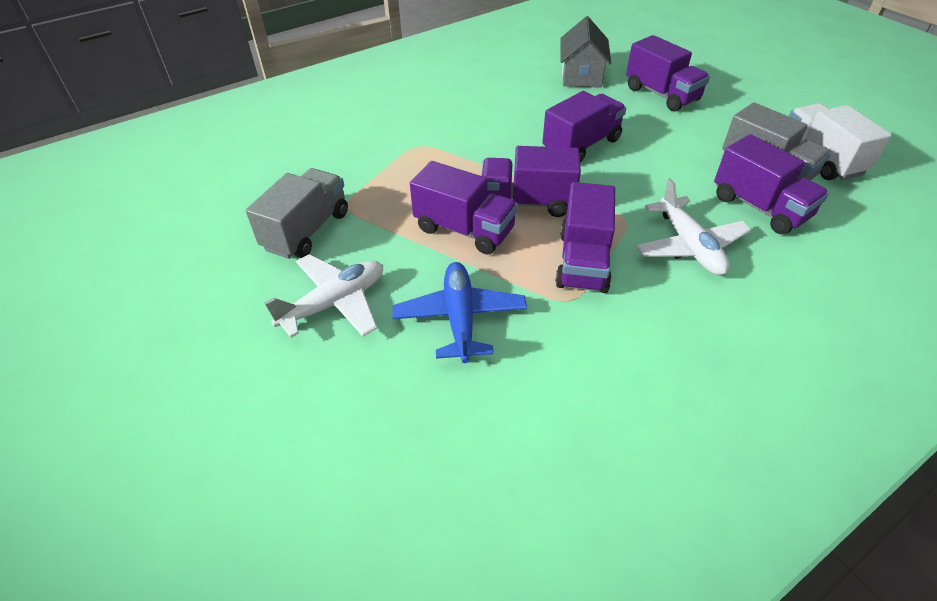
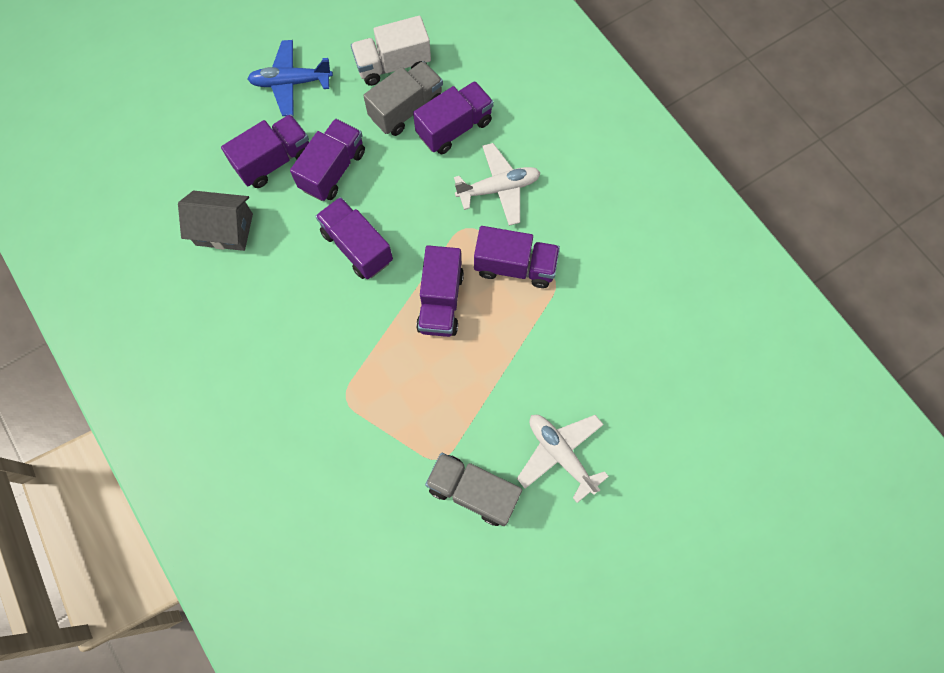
camera: 90 degrees left, 25 degrees up
(460, 318) = (574, 358): blue plane -> blue plane (291, 83)
(464, 230) = (475, 354): purple truck -> purple truck (333, 170)

